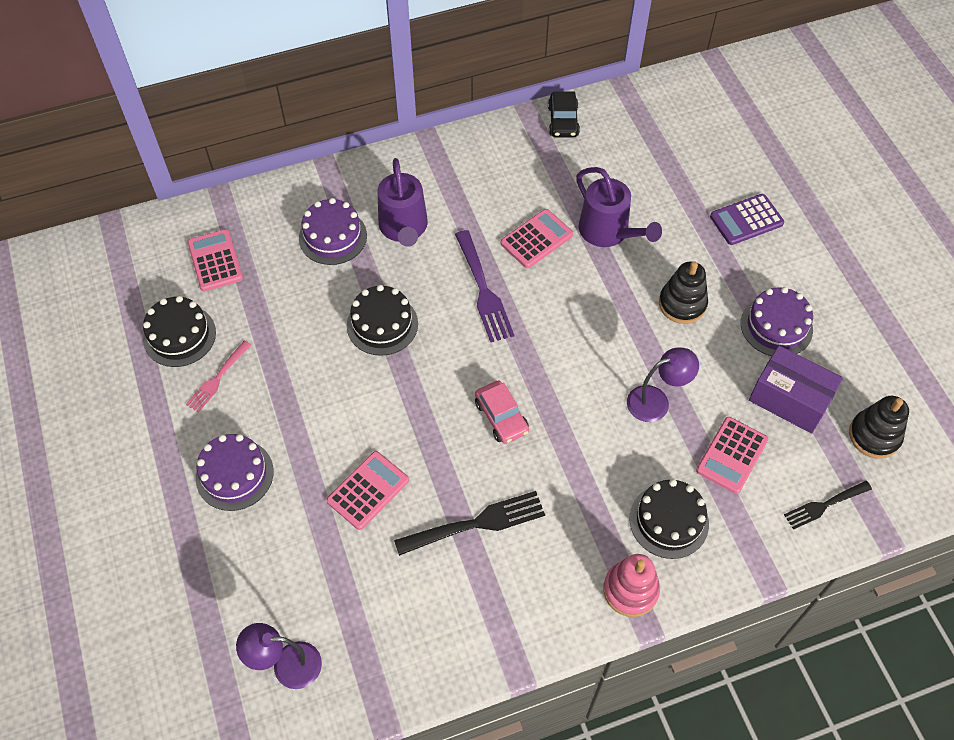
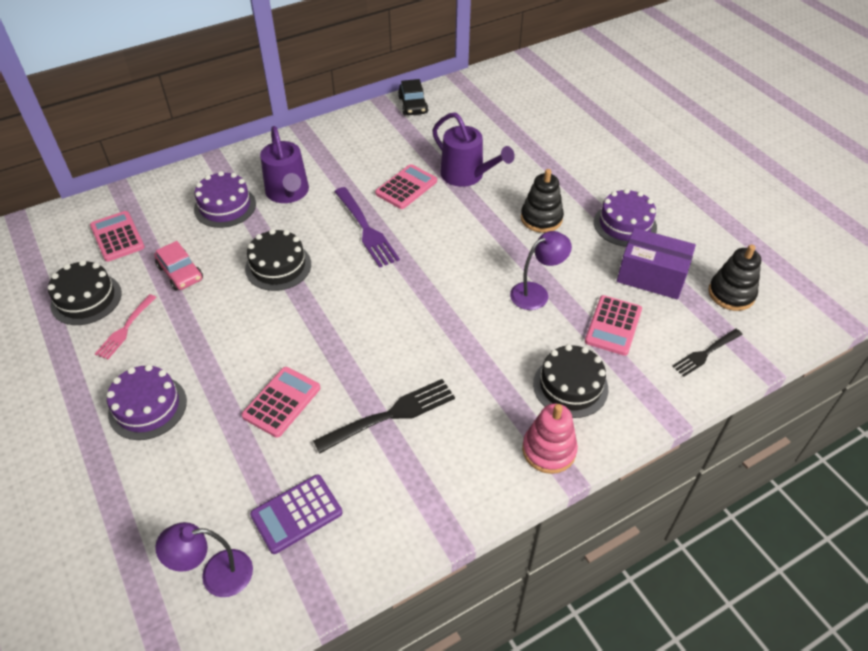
camera: 10 degrees left, 10 degrees down
(501, 417) = (399, 324): pink car -> pink car (180, 273)
(746, 220) = (579, 154): purple calculator -> purple calculator (296, 514)

